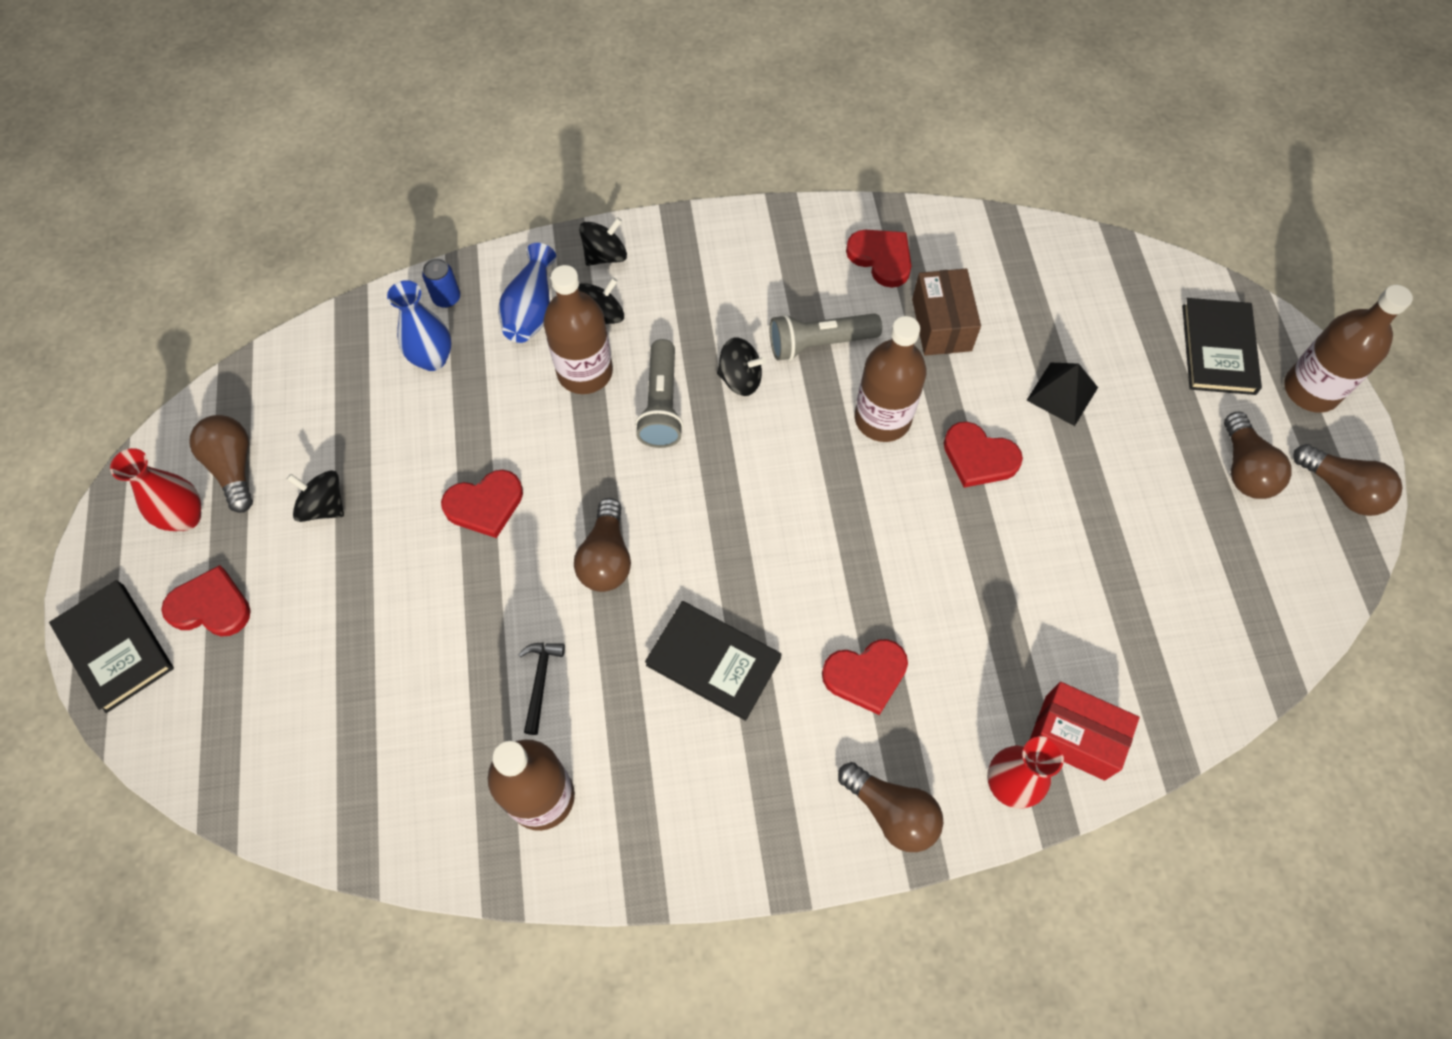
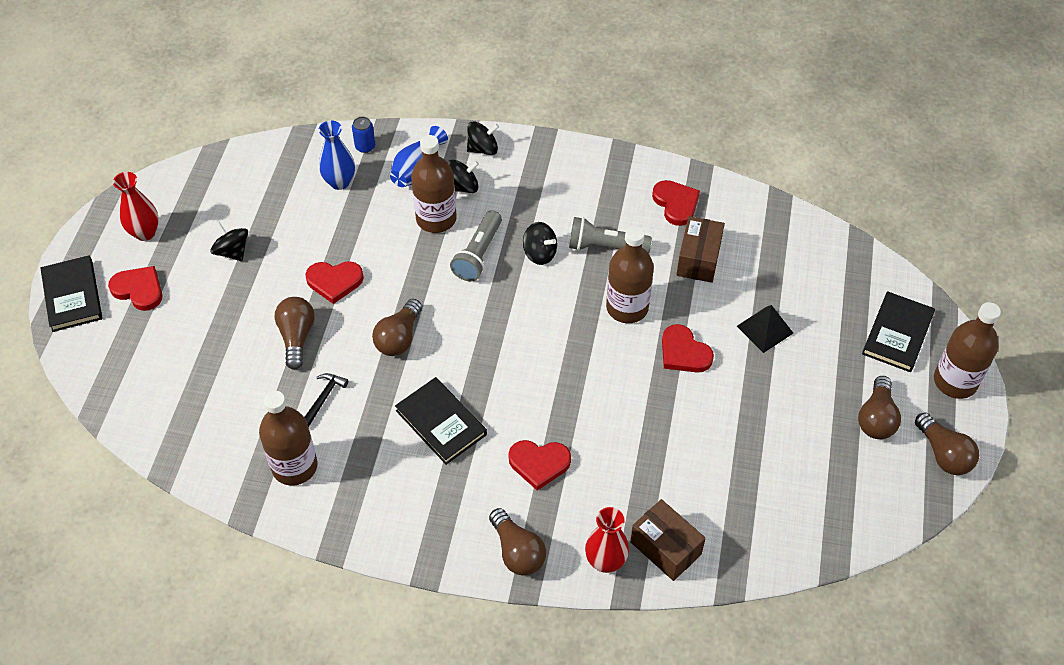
camera: 20 degrees right, 10 degrees down
(234, 467) = (186, 212): brown light bulb -> brown light bulb (297, 337)
(1074, 737) = (665, 548): red box -> brown box

